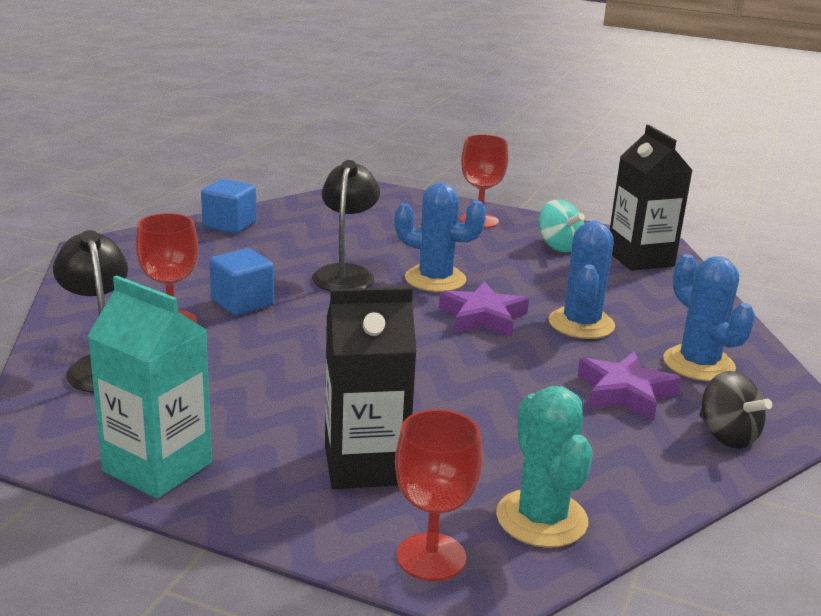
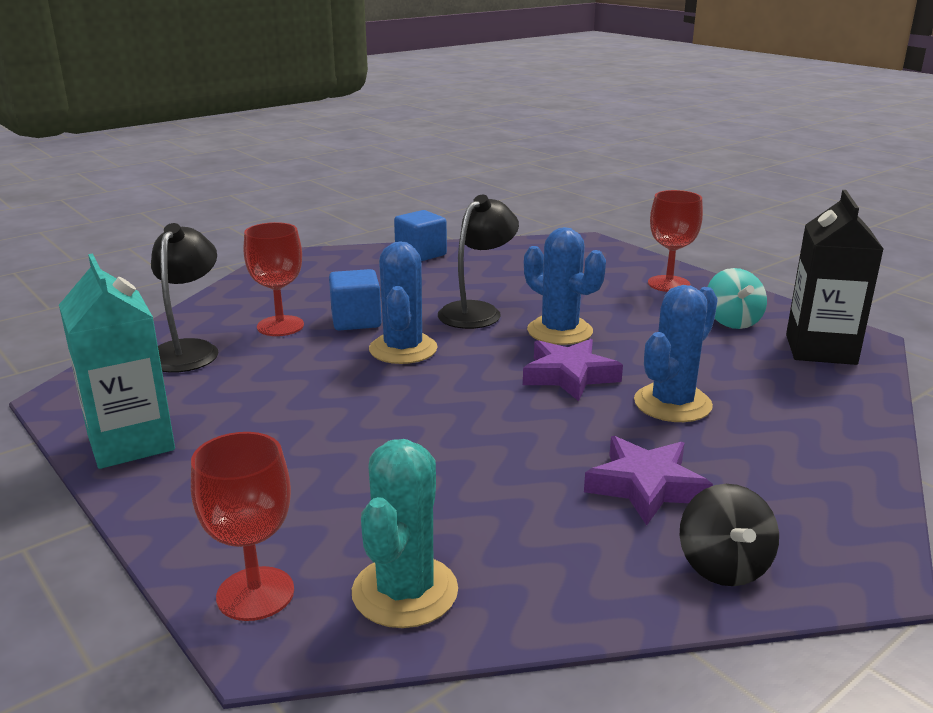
camera: 30 degrees right, 0 degrees up
(365, 465) = (297, 488): black carton -> none
(698, 364) = (773, 477): blue cactus -> blue cactus (403, 349)

